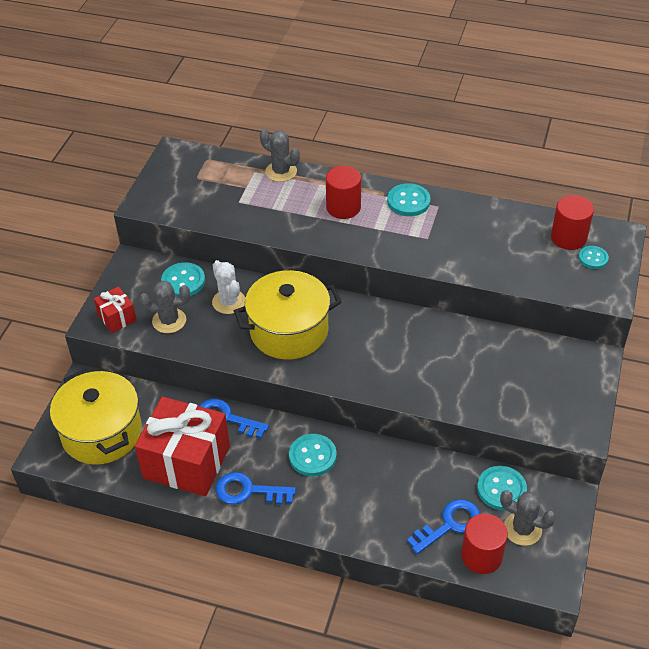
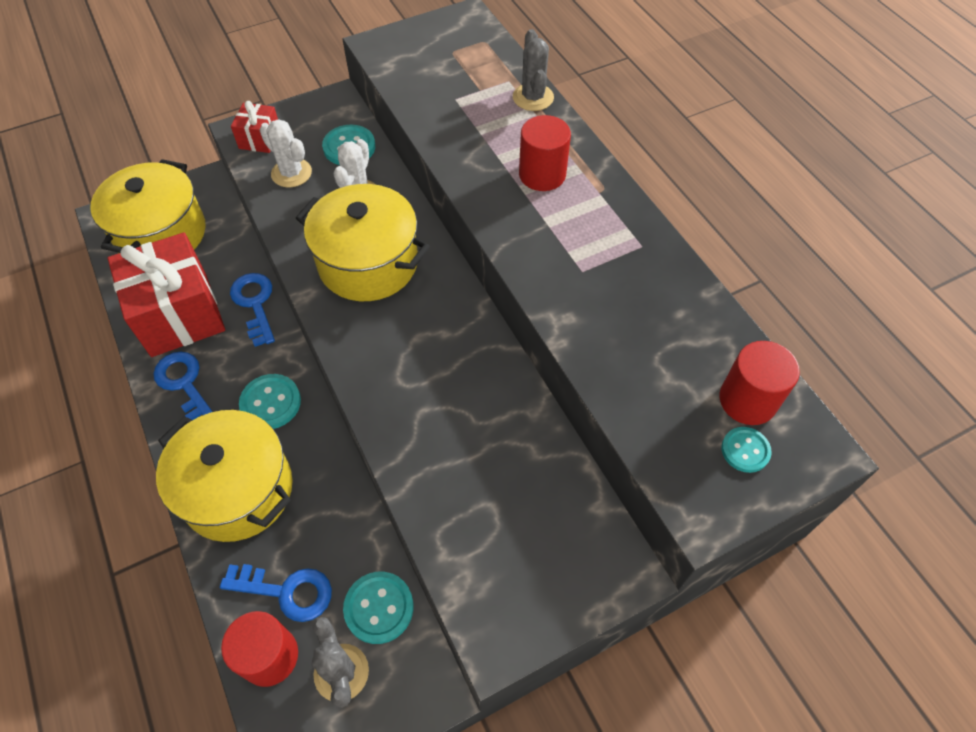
camera: 45 degrees right, 10 degrees up
(169, 321) = (291, 173): grey cactus -> white cactus
(358, 508) = (238, 490): none -> yellow pot
(408, 201) = (616, 217): turquoise button -> none

